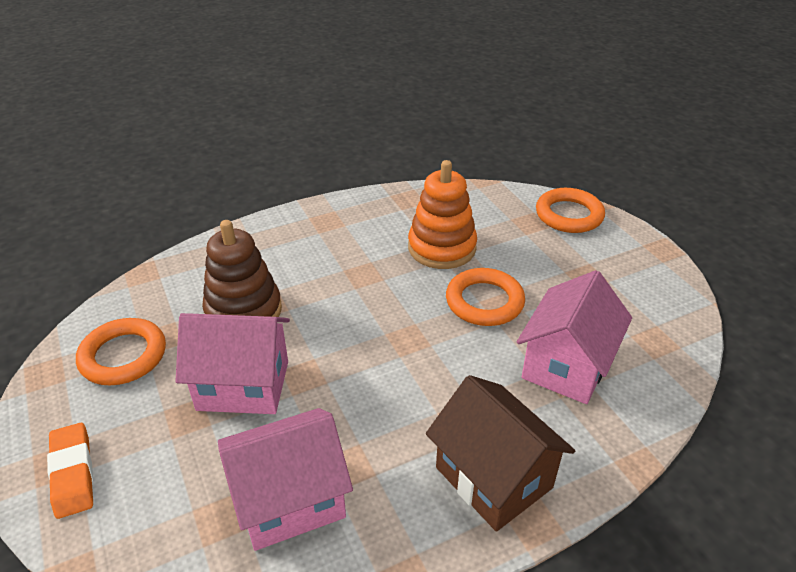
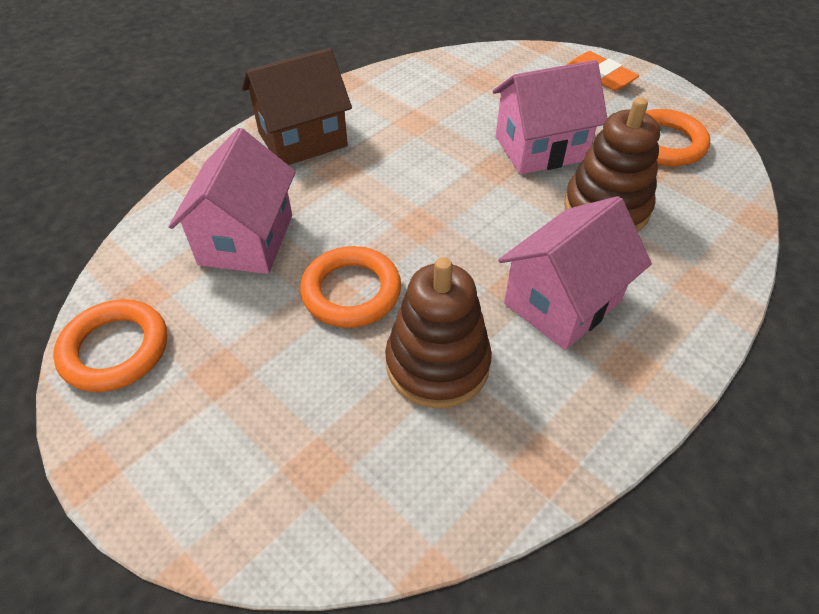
camera: 160 degrees right, 10 degrees up
(290, 500) = (444, 96): pink house -> pink house (562, 302)
(442, 248) = (437, 364): orange stacking toy -> brown stacking toy
(493, 477) = (302, 139): brown house -> brown house turned 60 degrees counterclockwise
(569, 215) = (247, 513): orange ring -> orange ring (115, 349)

